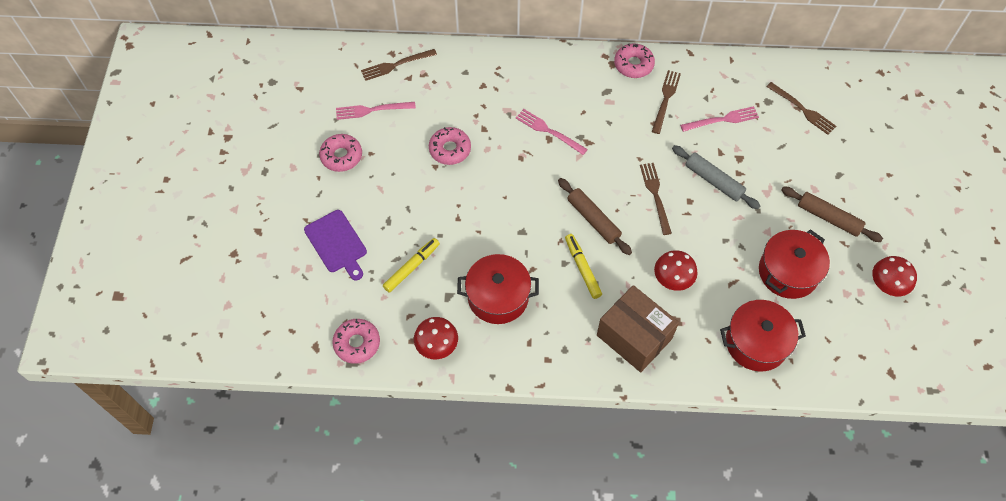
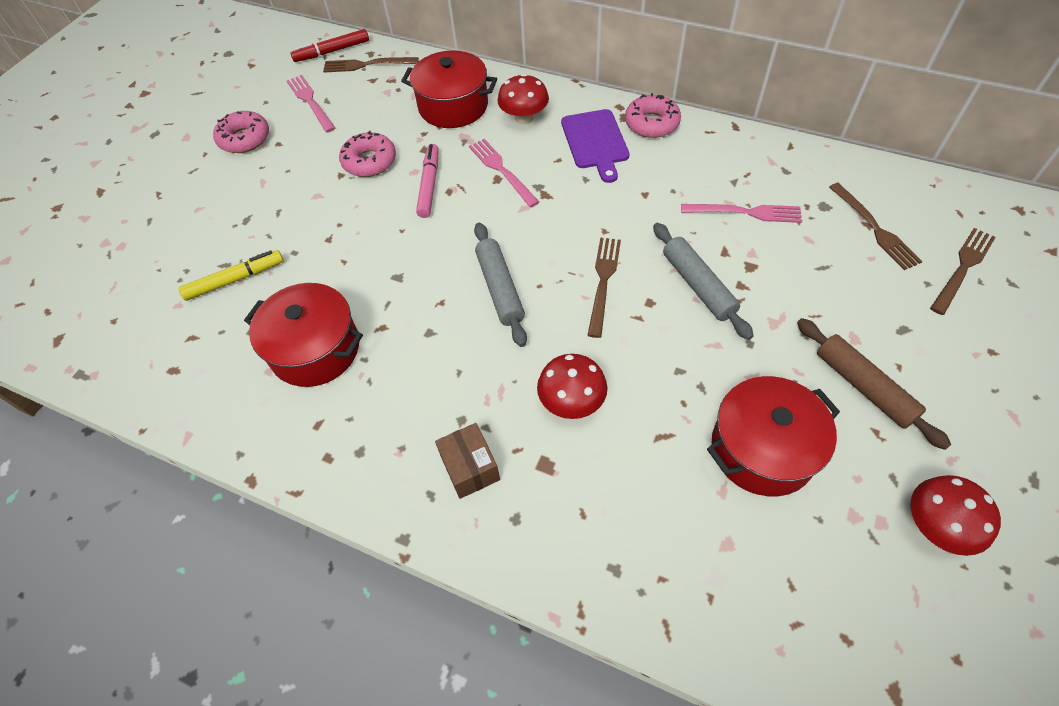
camera: 25 degrees right, 5 degrees down
(337, 243) = (171, 228): purple cutting board -> purple cutting board (595, 142)
(357, 343) = (106, 351): pink donut -> none
(359, 59) = (332, 51): none -> red marker
(372, 110) = (310, 101): pink fork -> pink fork turned 45 degrees clockwise
(437, 345) = (197, 387): red mushroom -> red mushroom (524, 118)
(504, 157) = (429, 185): none -> pink marker
(582, 268) = (449, 347): yellow marker -> none
(593, 219) = (500, 288): brown rolling pin -> grey rolling pin
(634, 337) = (470, 468): brown box -> brown box, size x0.54
(666, 99) = (676, 170): brown fork -> brown fork (963, 268)
(756, 343) = (661, 546): red pot -> red pot (453, 106)

